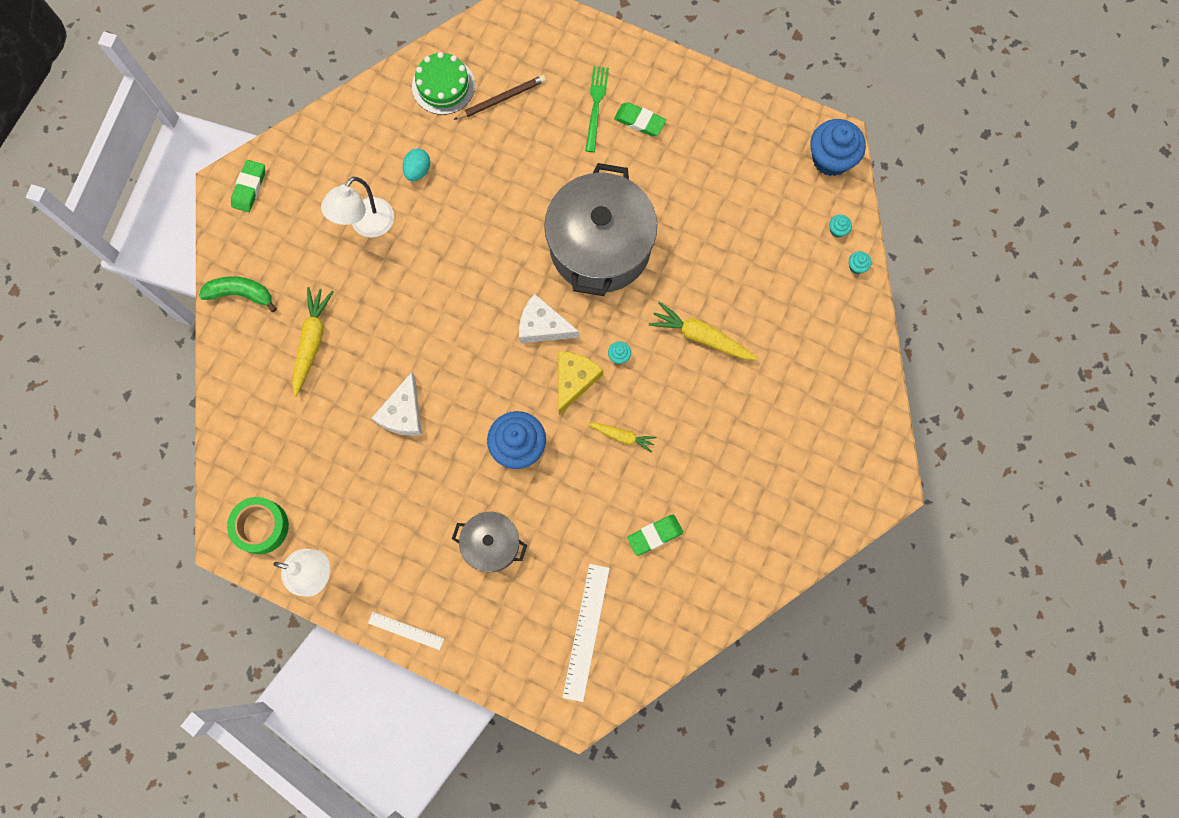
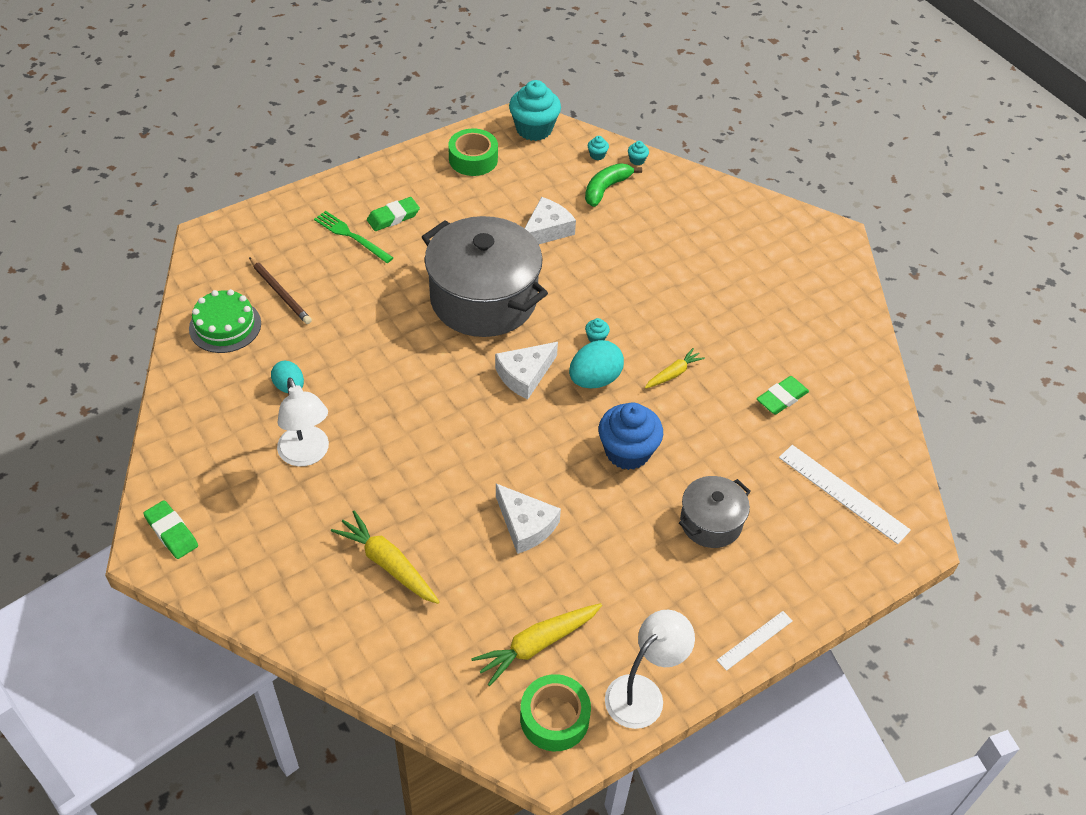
camera: 60 degrees left, 25 degrees down
(241, 294) = (280, 601): green banana -> green banana (606, 189)
(501, 99) = (280, 292): brown pencil -> brown pencil turned 135 degrees clockwise
(574, 380) = (594, 379): yellow cheese -> turquoise egg
(655, 535) = (781, 398): green eraser -> green eraser turned 45 degrees clockwise
(701, 337) = (622, 277): yellow carrot -> yellow carrot (537, 645)
(712, 246) = (546, 230): none -> white cheese
(754, 135) = (473, 159): none -> green tape
(831, 159) = (534, 129): blue cupcake -> turquoise cupcake

